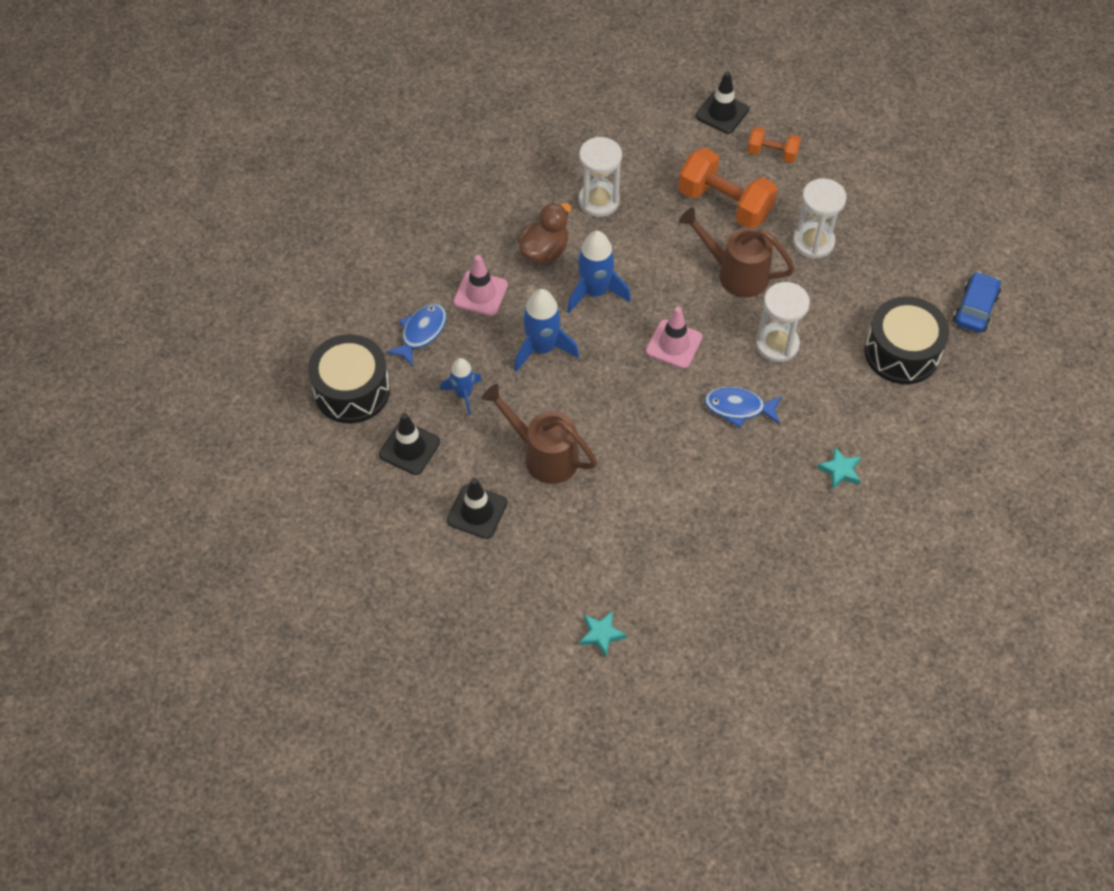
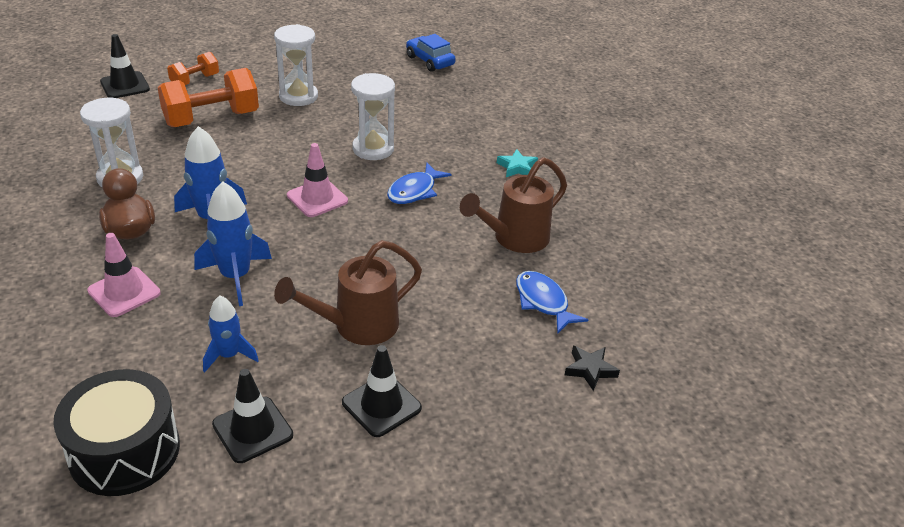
camera: 65 degrees left, 20 degrees down
(421, 333) = (118, 357): blue fish -> blue fish (543, 302)
(601, 634) = (590, 370): turquoise star -> black star
(736, 273) = (284, 140): brown watering can -> brown watering can (514, 238)
(901, 352) = (437, 101): black drum -> none

